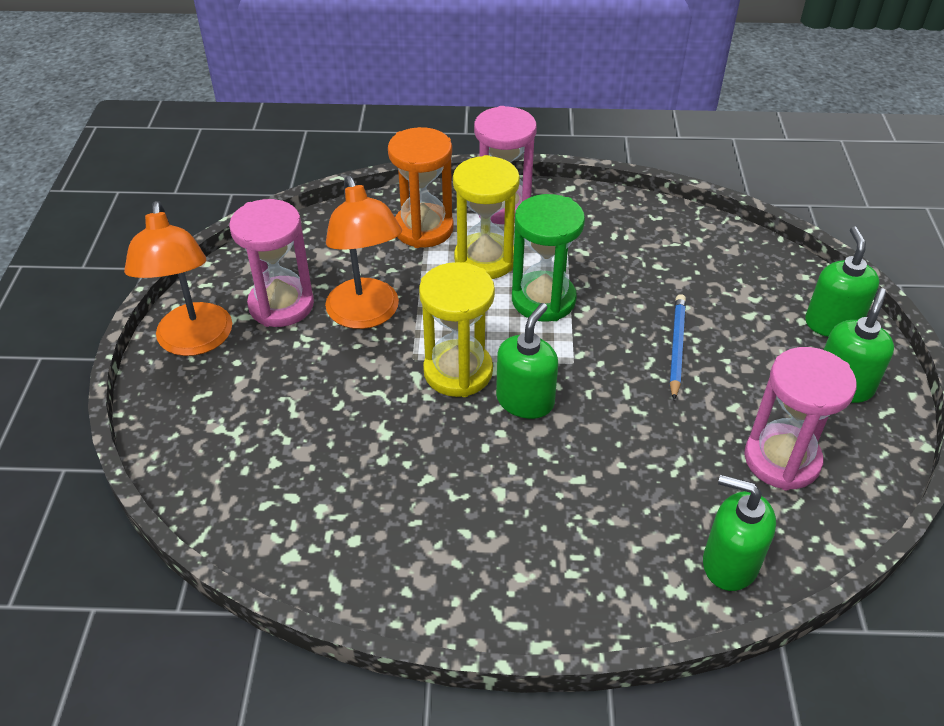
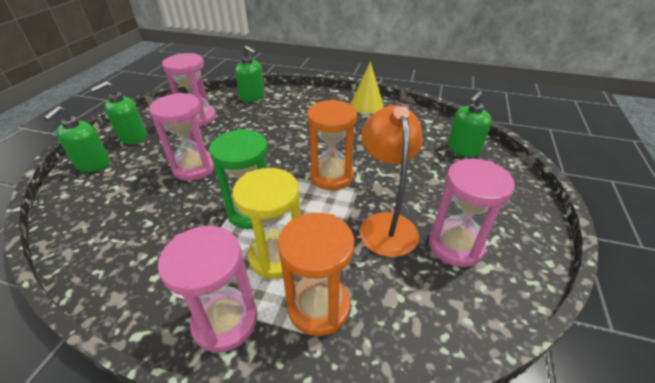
camera: 165 degrees left, 5 degrees down
(194, 342) = (518, 227): orange lamp -> none
(439, 590) = (366, 105): none -> yellow cone
(458, 372) = (331, 176): yellow hourglass -> orange hourglass
(525, 400) = (299, 156): green soap dispenser -> green soap dispenser (463, 149)
(676, 347) = (194, 167): blue pencil -> pink hourglass

